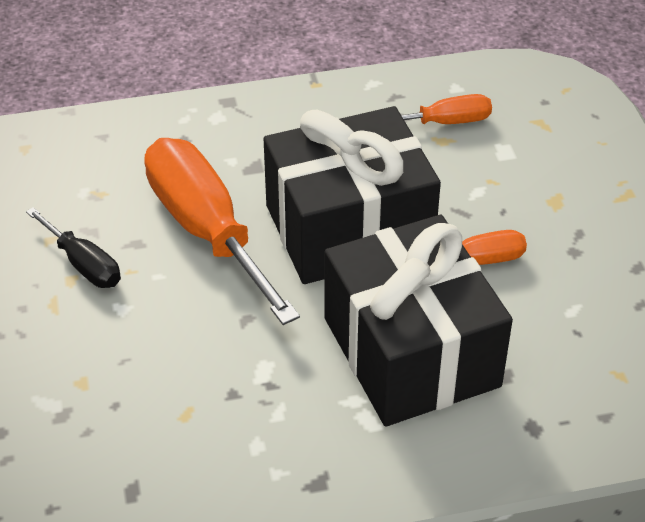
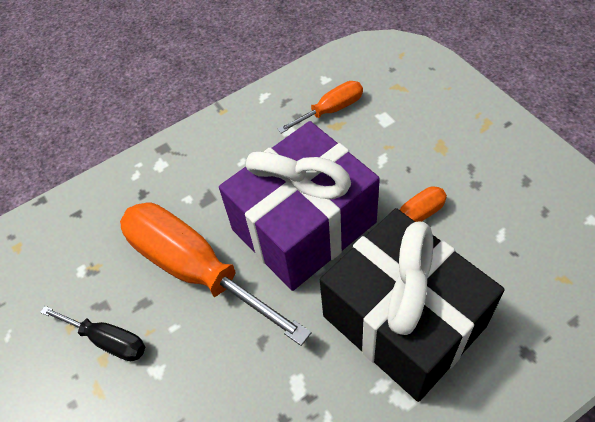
camera: 15 degrees left, 10 degrees up
(349, 228) = (304, 226): black gift -> purple gift

